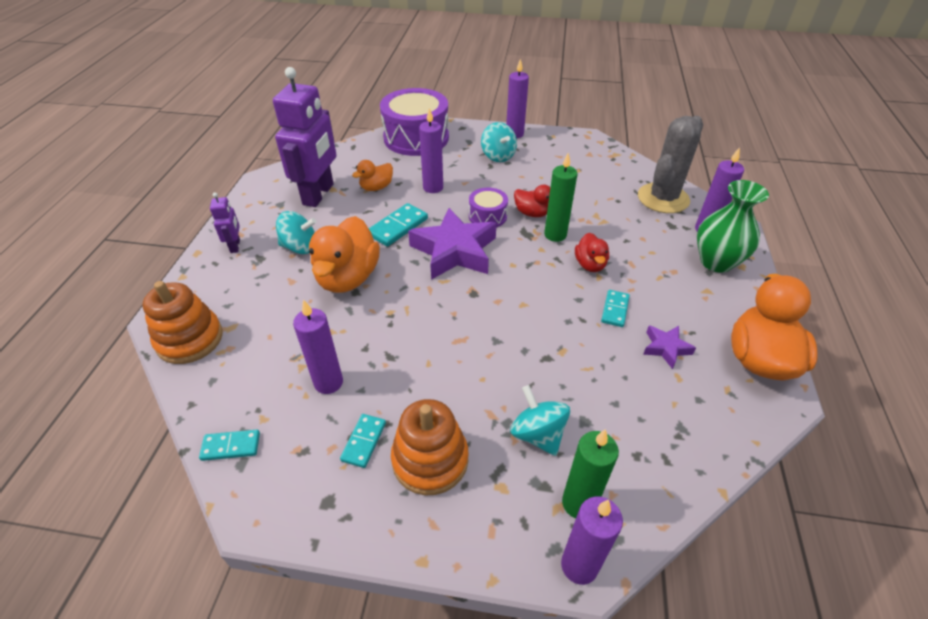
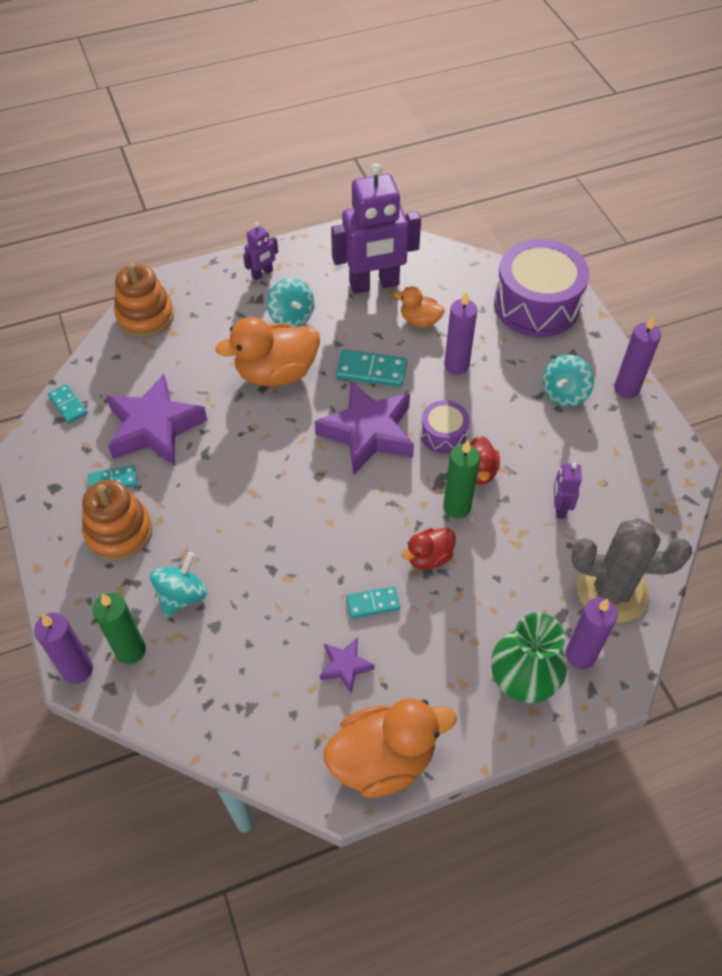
camera: 60 degrees right, 10 degrees up
(328, 382) = (154, 427): purple candle -> purple star
(586, 192) = (560, 507): none -> purple robot

